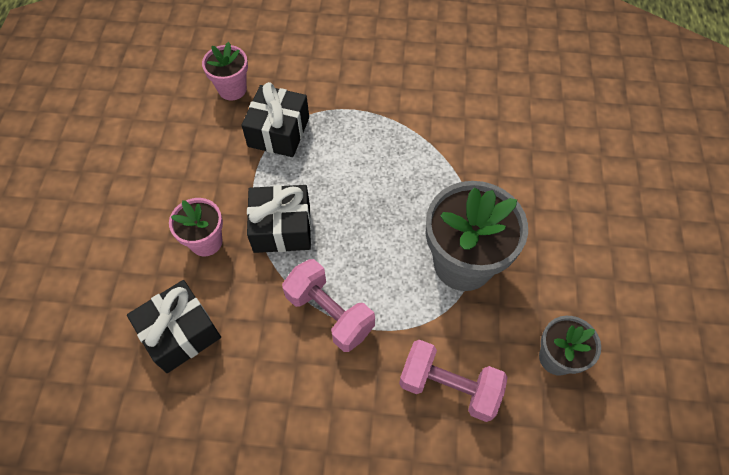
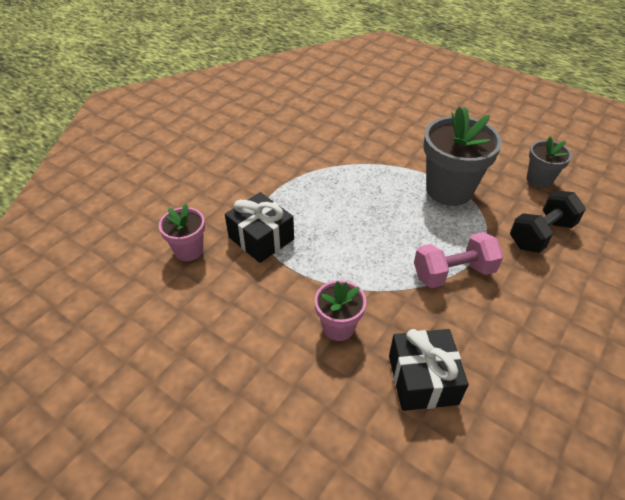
camera: 60 degrees left, 15 degrees down
(282, 228) = (358, 271): black gift -> none
(449, 386) = (541, 234): pink dumbbell -> black dumbbell

